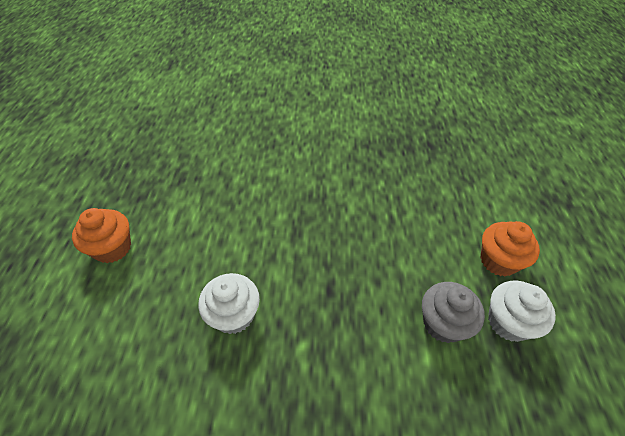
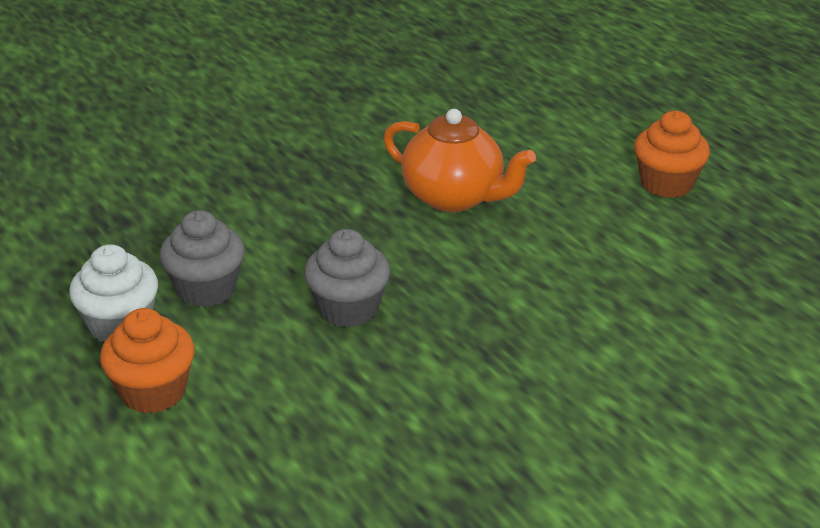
camera: 145 degrees right, 15 degrees down
(234, 315) = (454, 197): white cupcake -> orange teapot
(368, 259) = (348, 308): none -> grey cupcake

